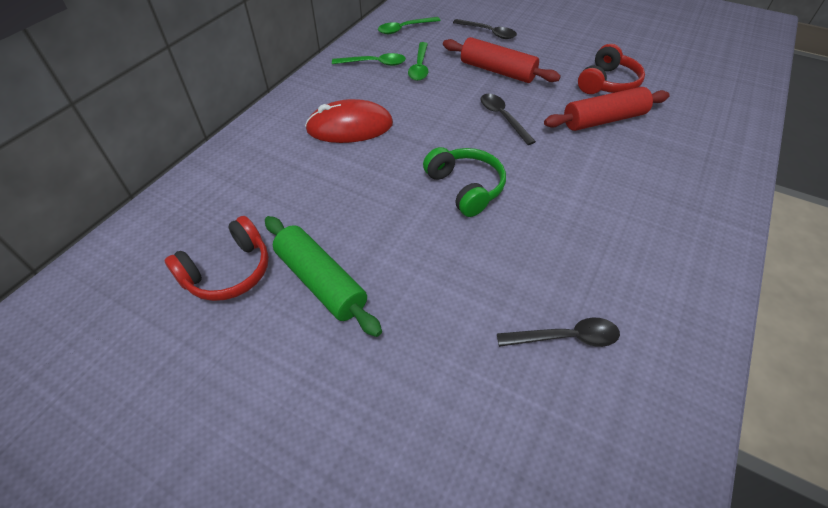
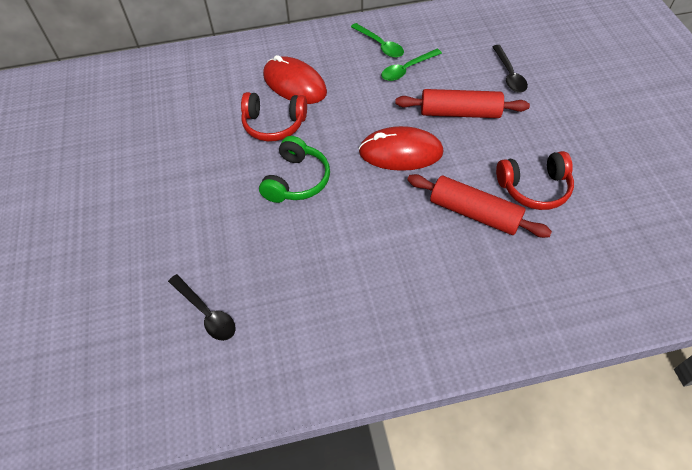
camera: 50 degrees right, 5 degrees up
(228, 271) = (120, 126): red headphones -> red headphones (274, 124)
(321, 282) = (147, 168): green rolling pin -> none
(404, 29) = (447, 29): green spoon -> none
(497, 71) = (459, 113): red rolling pin -> red rolling pin turned 75 degrees counterclockwise
(503, 118) = (400, 152): black spoon -> red mouse

